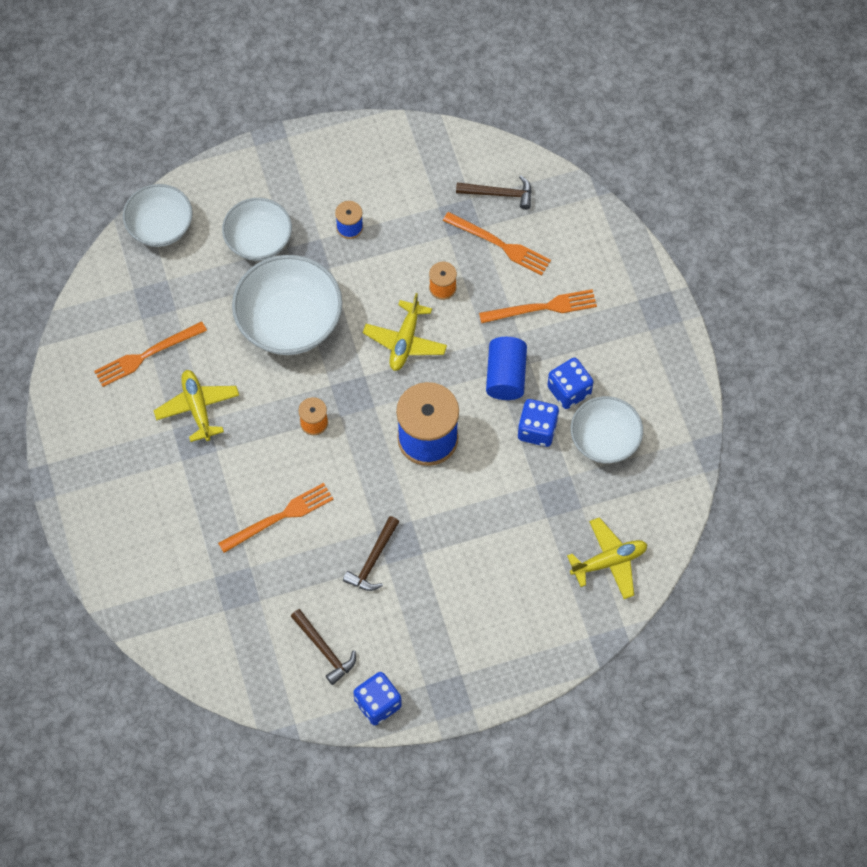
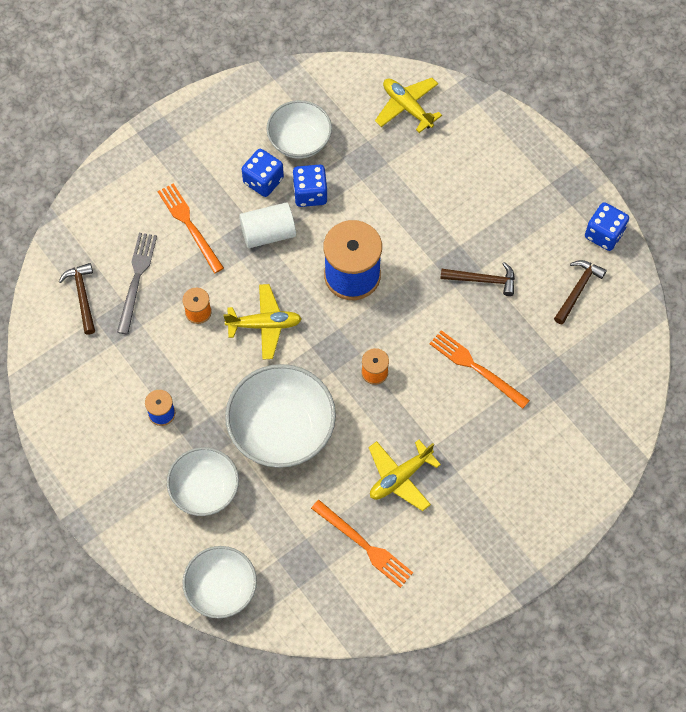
camera: 110 degrees left, 0 degrees up
(500, 244) = (136, 279): orange fork -> grey fork
(505, 376) = (268, 233): blue cylinder -> white cylinder

